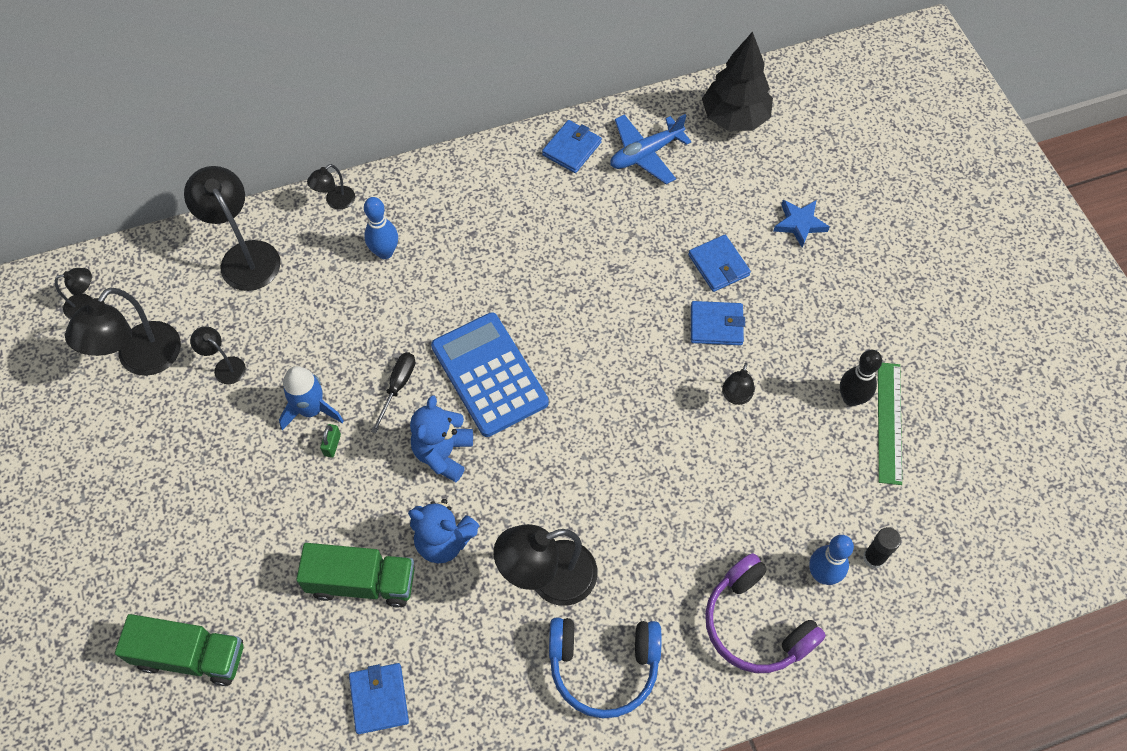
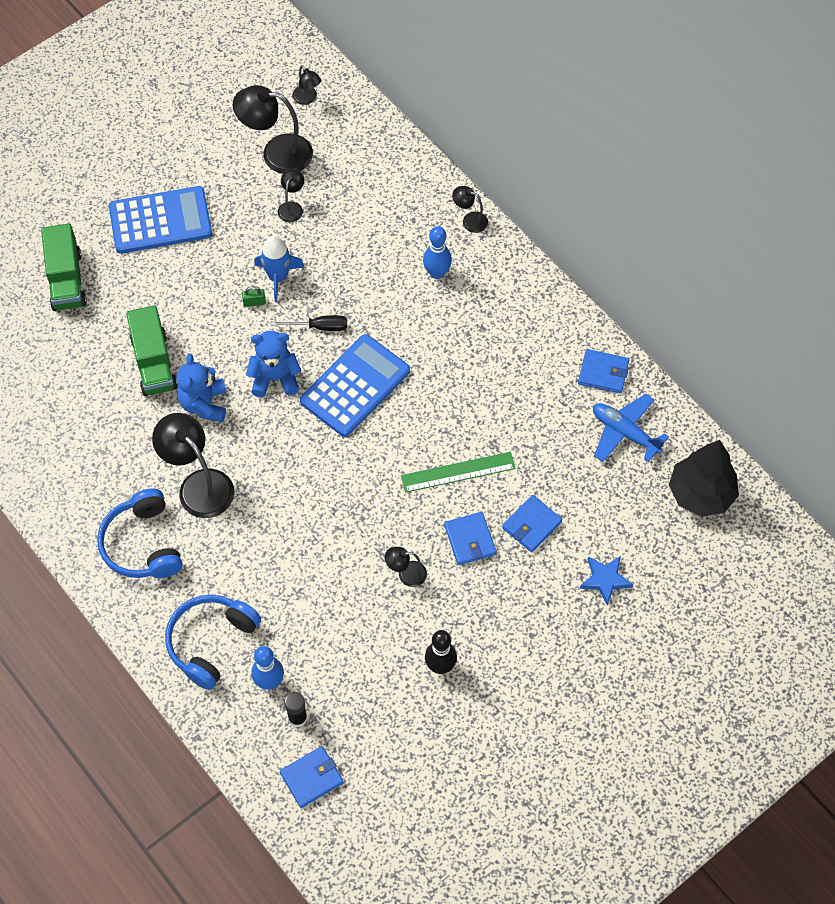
camera: 70 degrees right, 0 degrees up
(164, 516) = (160, 221): none -> blue calculator
(245, 256) = (392, 180): black lamp -> none
(379, 699) = (73, 406): blue wallet -> blue wallet (312, 778)
(755, 624) = (211, 642): purple headphones -> blue headphones
(889, 422) = (429, 702): green ruler -> green ruler (458, 472)

